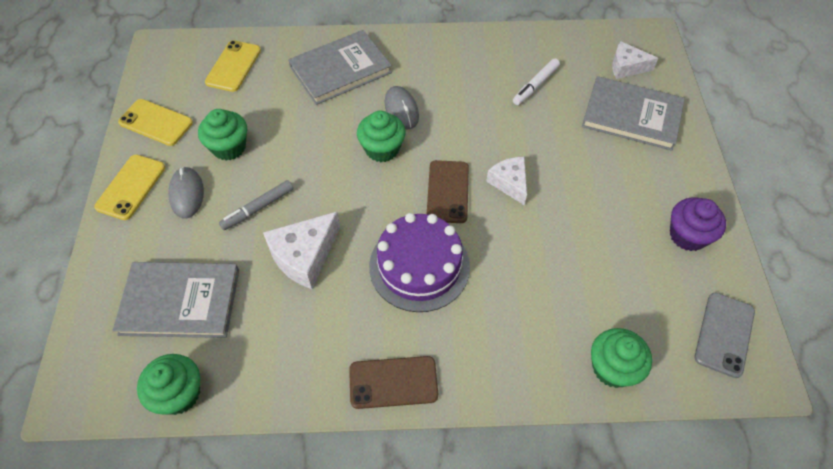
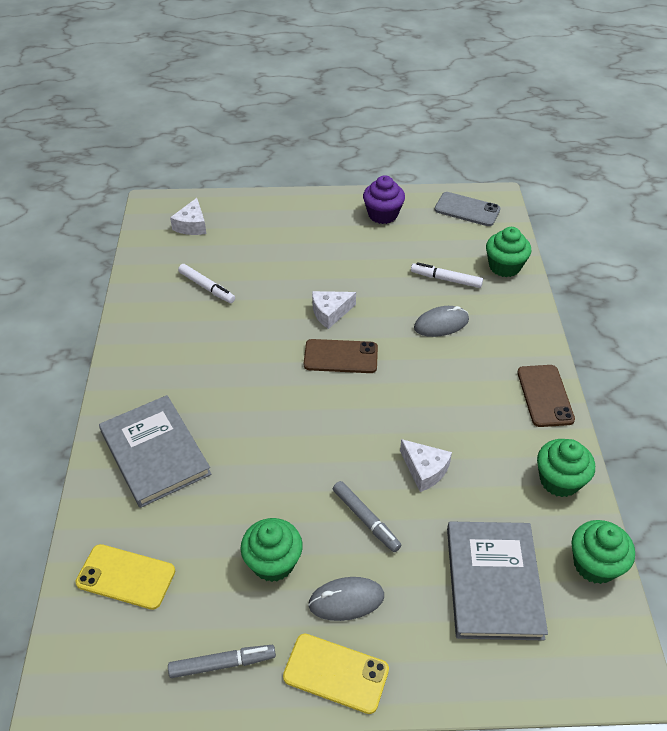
camera: 90 degrees left, 10 degrees down
(156, 122) = (222, 663): yellow phone -> grey marker
(304, 256) = (424, 470): white cheese -> white cheese, size x0.66
(382, 149) = (284, 409): green cupcake -> green cupcake (559, 480)
(401, 109) = (228, 393): grey mouse -> grey mouse (441, 324)
(419, 266) = (427, 378): purple cake -> none
(577, 296) = (446, 279): none -> white marker
(631, 116) = (254, 229): grey book -> none

